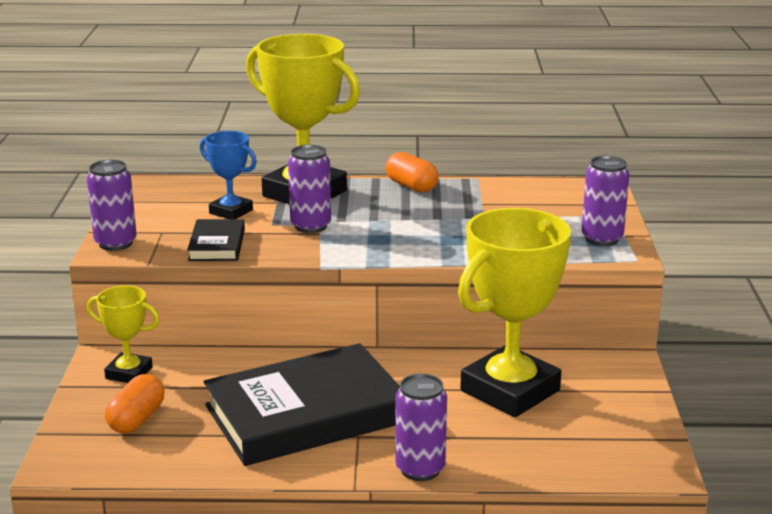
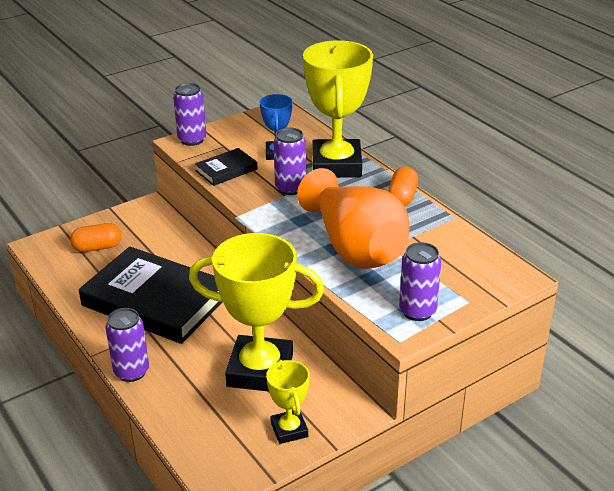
camera: 55 degrees right, 10 degrees up
(129, 373) = (141, 221): yellow trophy -> yellow trophy (289, 430)
(463, 231) = (355, 247): none -> orange vase

